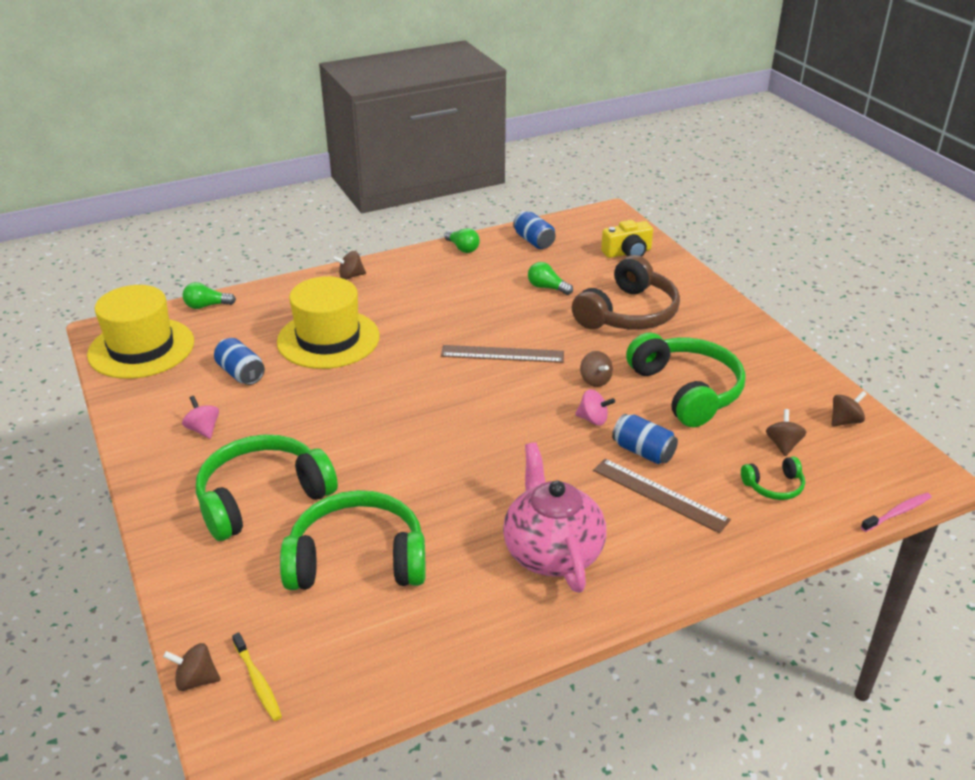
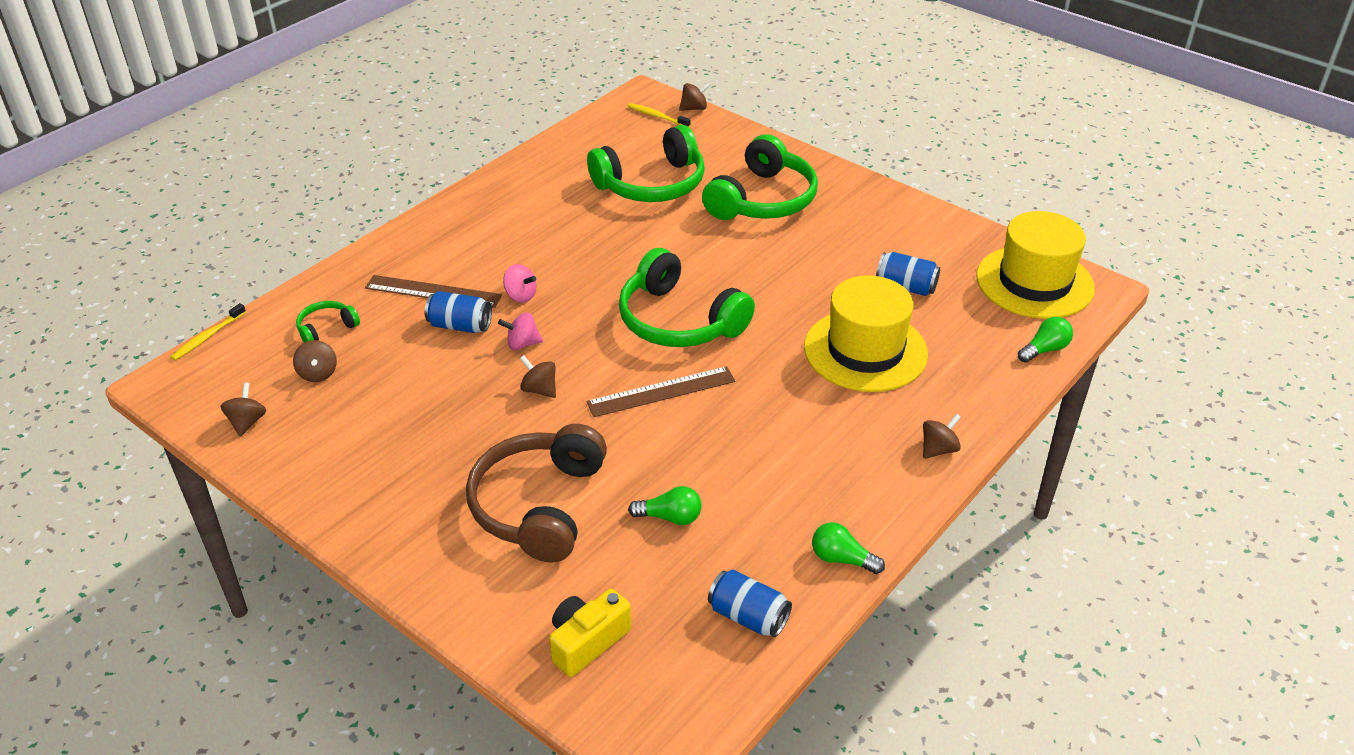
camera: 155 degrees right, 5 degrees up
(203, 429) = (872, 231): pink spinning top -> pink spinning top (520, 296)
(552, 552) = (508, 226): pink teapot -> none
(686, 390) = (432, 408): green headphones -> green headphones (679, 320)
(845, 421) = (247, 422): brown spinning top -> brown spinning top turned 150 degrees clockwise
(897, 513) = (208, 337): pink toothbrush -> yellow toothbrush

